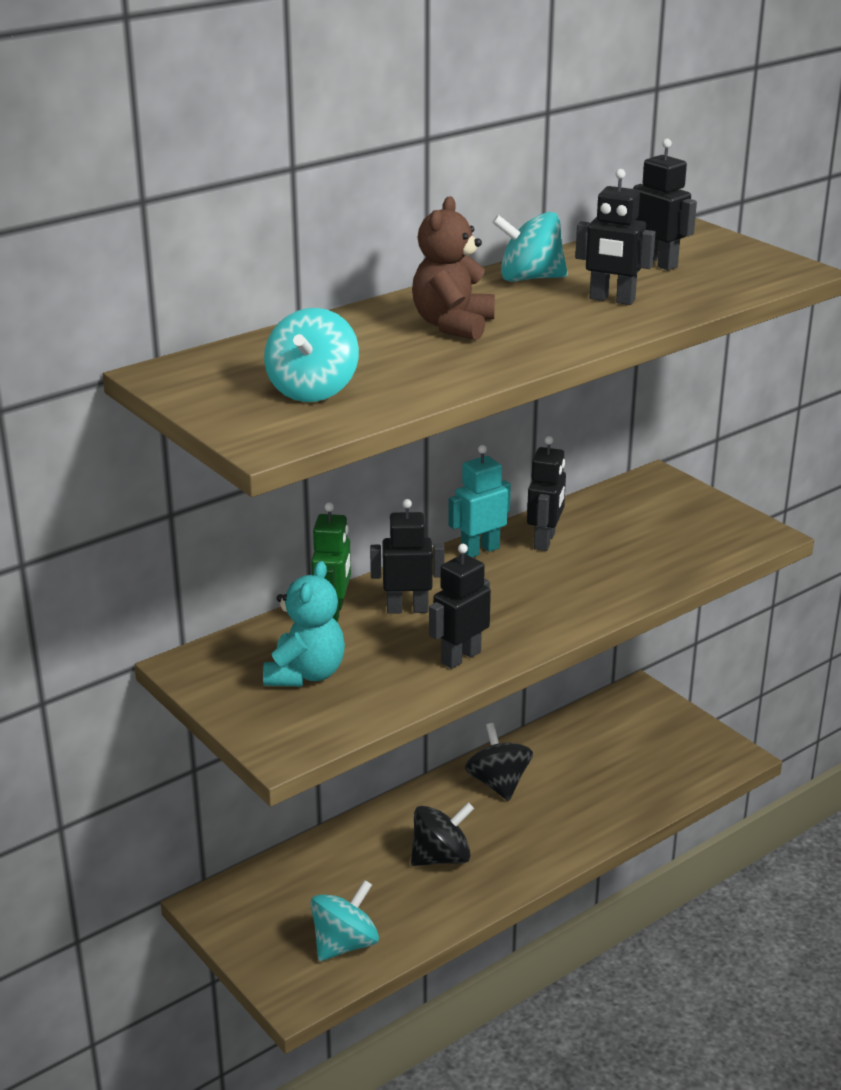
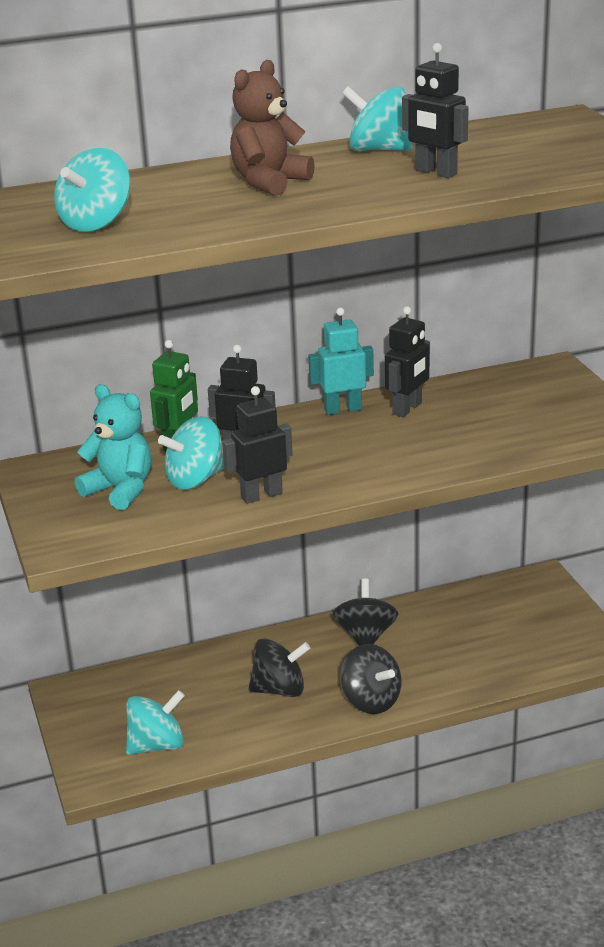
camera: 20 degrees right, 0 degrees up
(305, 674) = (120, 490): turquoise teddy bear -> turquoise teddy bear turned 90 degrees counterclockwise
(378, 650) = (195, 479): none -> turquoise spinning top
(540, 851) = (371, 701): none -> black spinning top
(657, 263) = (512, 145): black robot -> none

